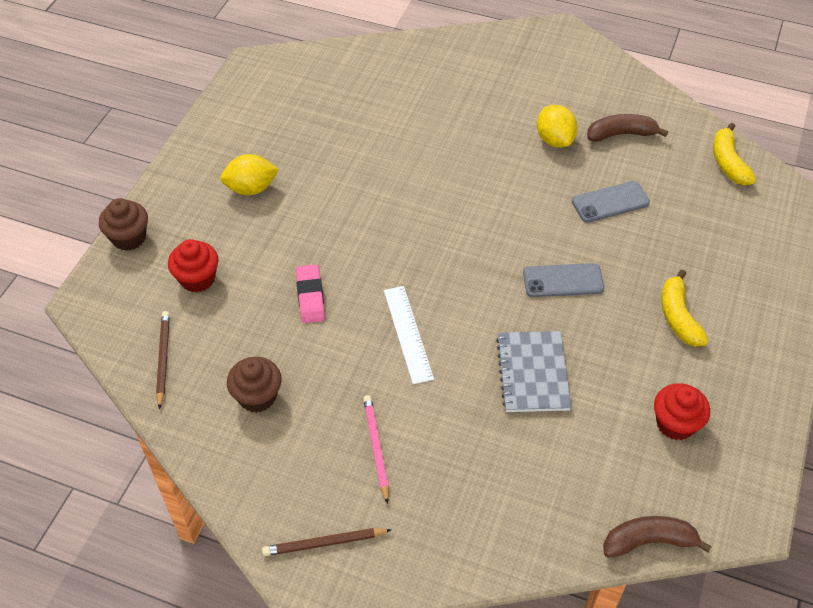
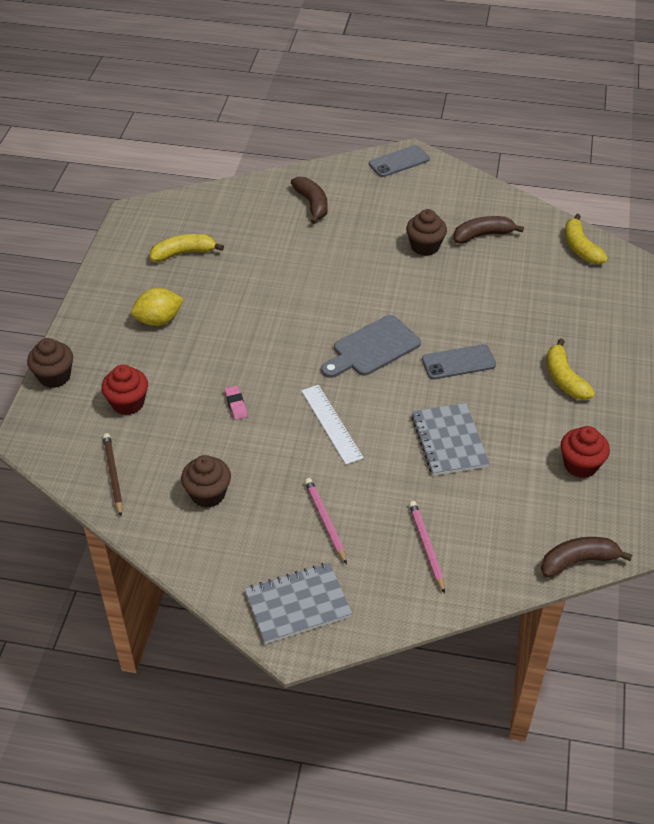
camera: 10 degrees left, 5 degrees down
(294, 115) = (183, 253): none -> yellow banana
(310, 296) = (236, 404): pink eraser -> pink eraser, size x0.66
(324, 543) = (298, 605): brown pencil -> grey notebook
(442, 76) = (312, 204): none -> brown banana
(471, 251) = (372, 348): none -> grey cutting board
(481, 496) = (426, 546): none -> pink pencil
(554, 140) = (425, 246): yellow lemon -> brown cupcake
(610, 202) = (485, 292): grey phone -> grey phone (399, 161)

